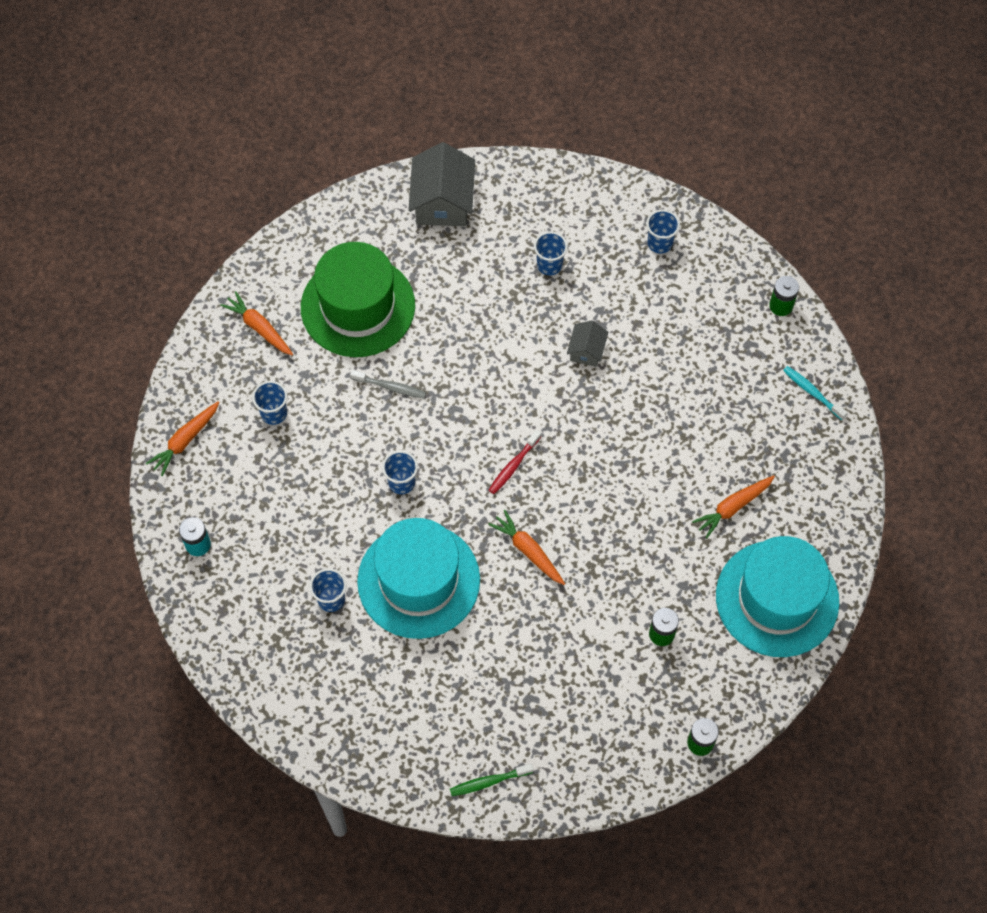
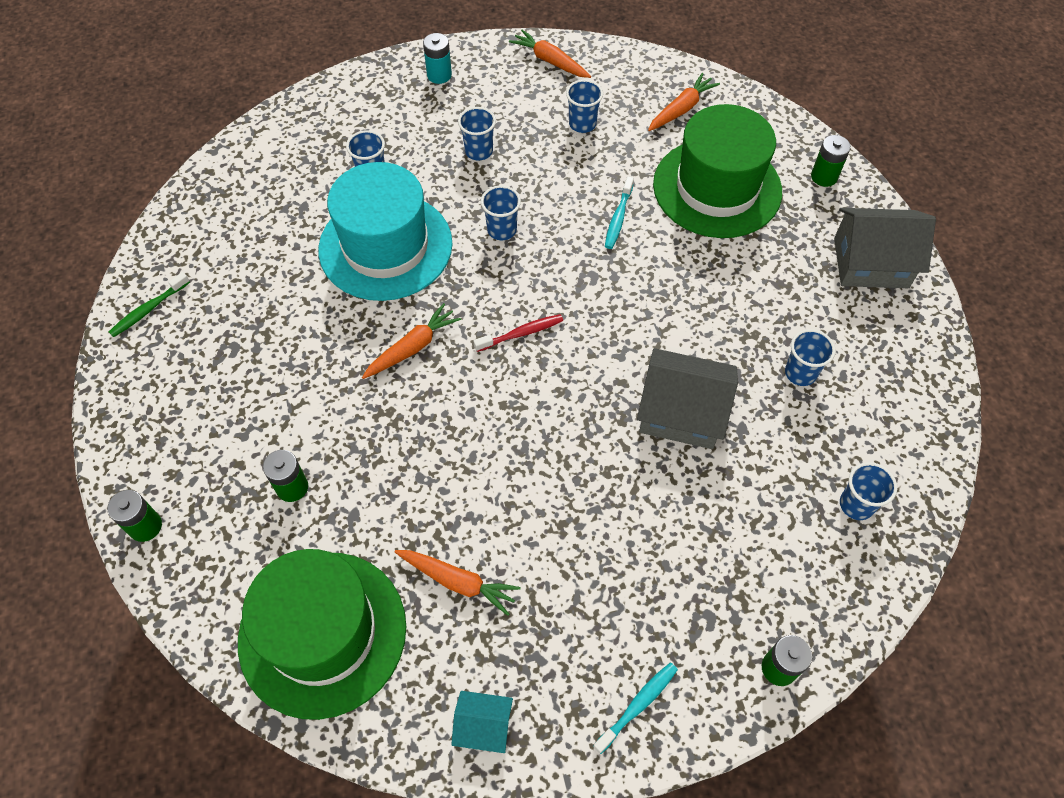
camera: 90 degrees right, 5 degrees down
(305, 504) = (479, 151): none -> blue cup
(348, 222) = (824, 177): none -> green battery
(390, 387) = (618, 218): grey toothbrush -> turquoise toothbrush
(489, 782) = (148, 310): green toothbrush -> green toothbrush turned 120 degrees counterclockwise
(513, 466) = (521, 333): red toothbrush -> red toothbrush turned 120 degrees clockwise
(586, 350) = (681, 412): grey house -> grey house, size x1.88
(733, 507) = (458, 582): orange carrot -> orange carrot turned 150 degrees clockwise
(777, 598) = (322, 633): turquoise hat -> green hat
(833, 488) = (483, 726): none -> turquoise house

